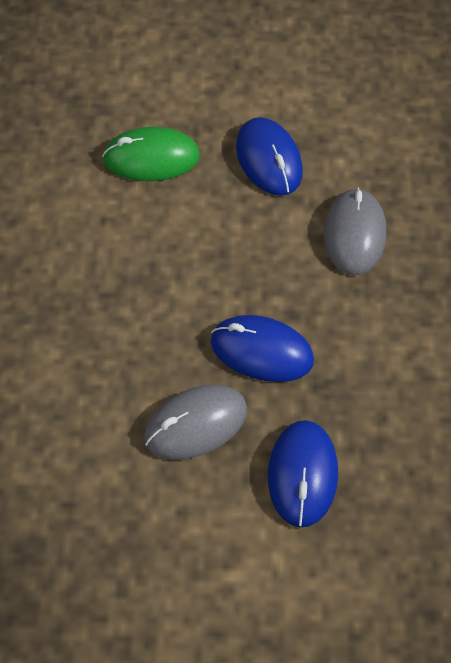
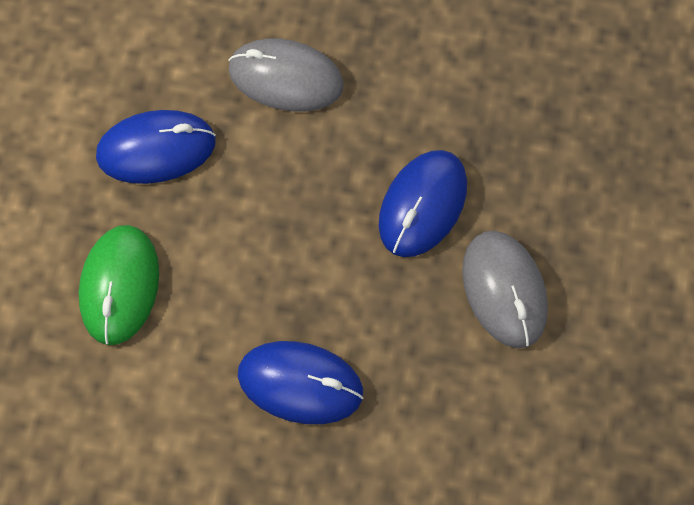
camera: 80 degrees left, 10 degrees up
(302, 474) = (579, 191): blue mouse -> blue mouse (300, 383)

